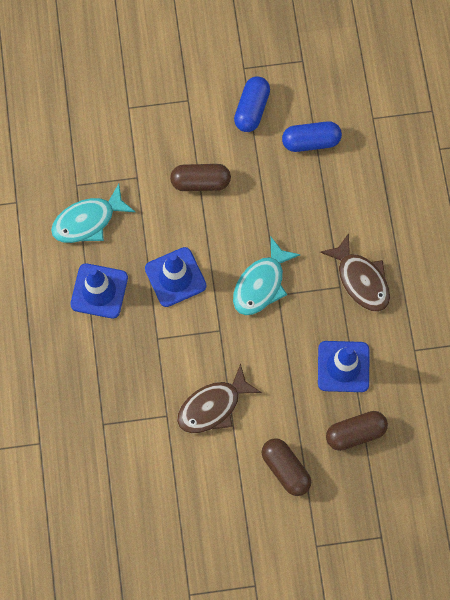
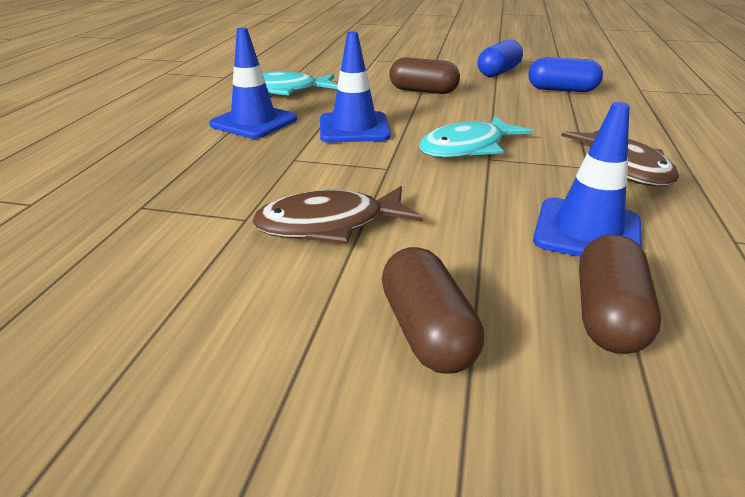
camera: 20 degrees right, 40 degrees down
(355, 433) = (607, 315): brown capsule -> brown capsule turned 75 degrees counterclockwise

